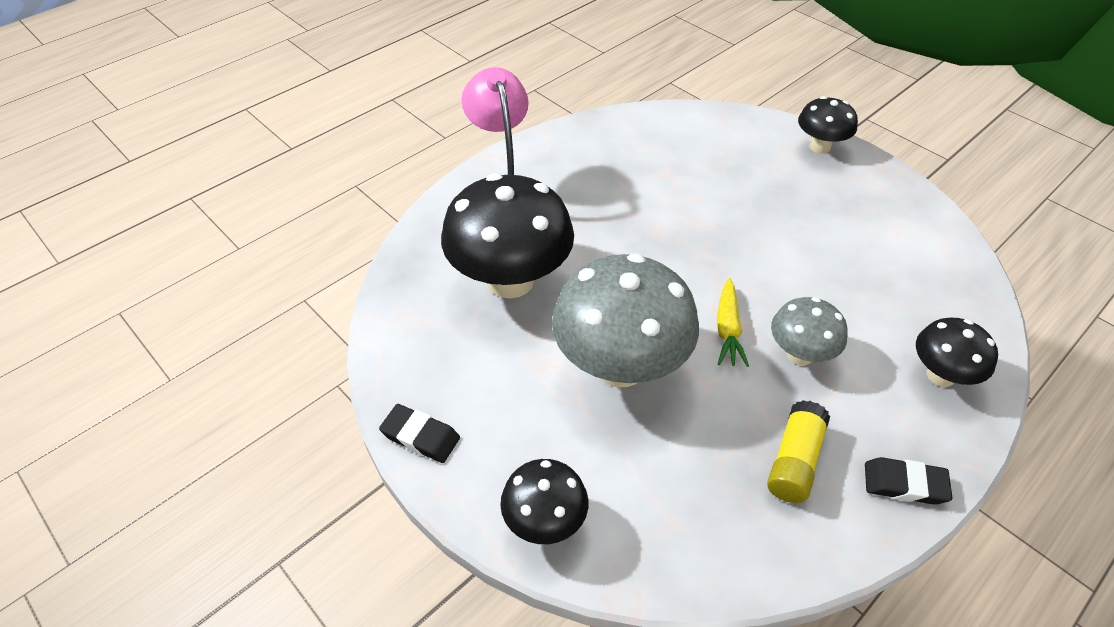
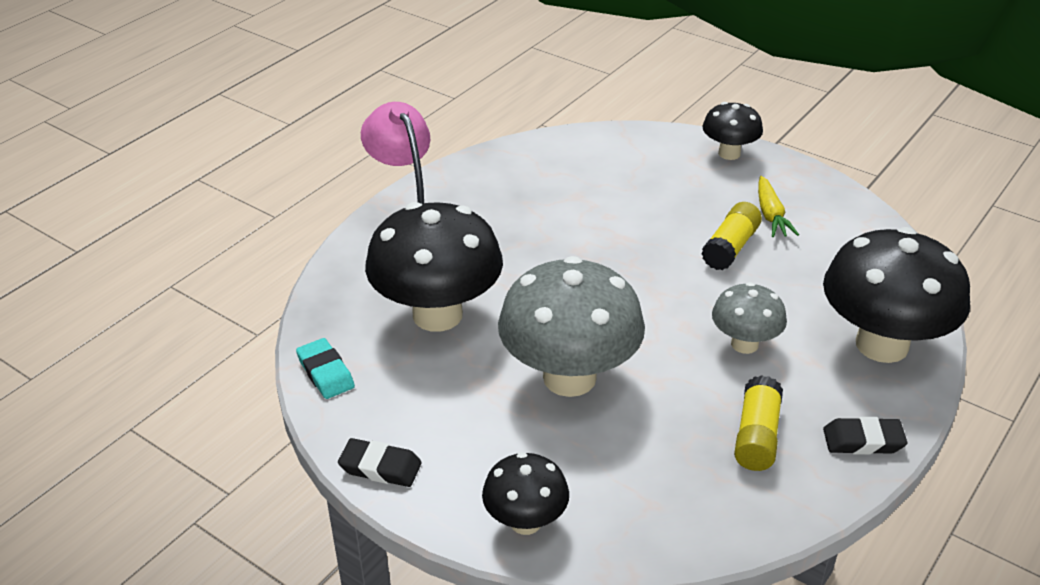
camera: 10 degrees left, 10 degrees down
(395, 327) = (325, 373): none -> turquoise eraser
(727, 329) = (669, 331): yellow carrot -> yellow carrot (771, 215)
(804, 246) = (730, 247): none -> yellow glue stick
(940, 375) = (881, 345): black mushroom -> black mushroom, size x1.88

